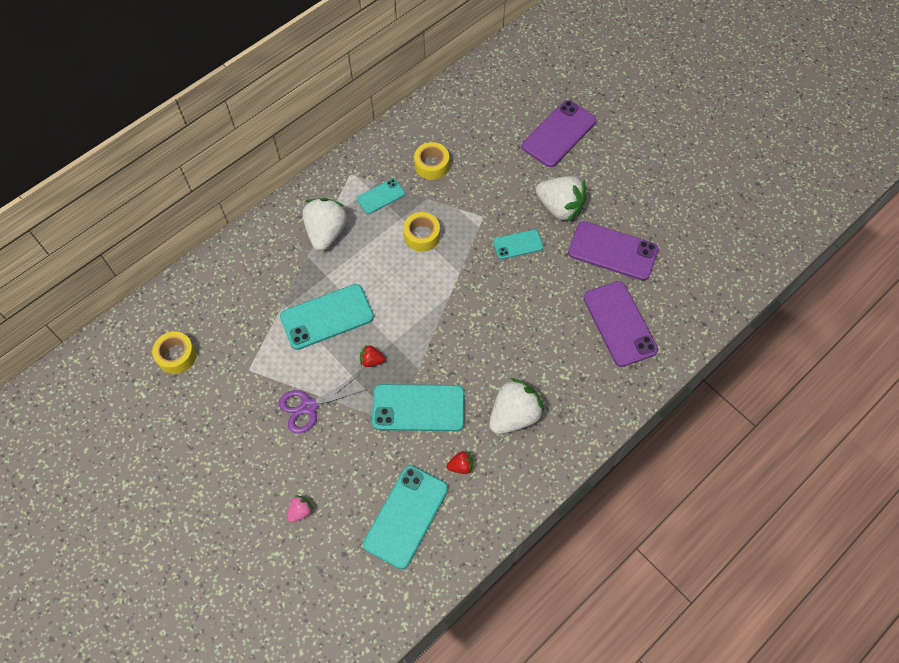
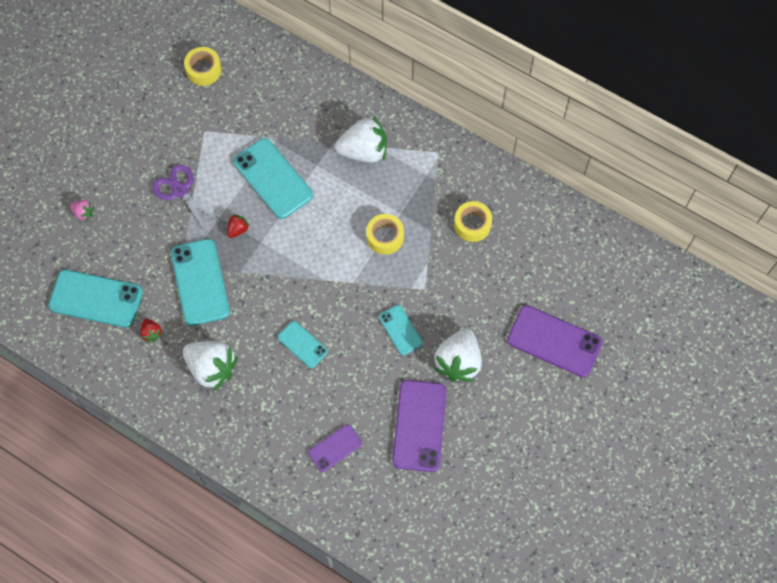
camera: 75 degrees right, 5 degrees up
(371, 360) = (238, 229): red strawberry -> red strawberry turned 45 degrees clockwise
(381, 196) = (420, 187): turquoise phone -> turquoise phone (302, 344)
(619, 323) = (335, 448): purple phone -> purple phone, size x0.56

